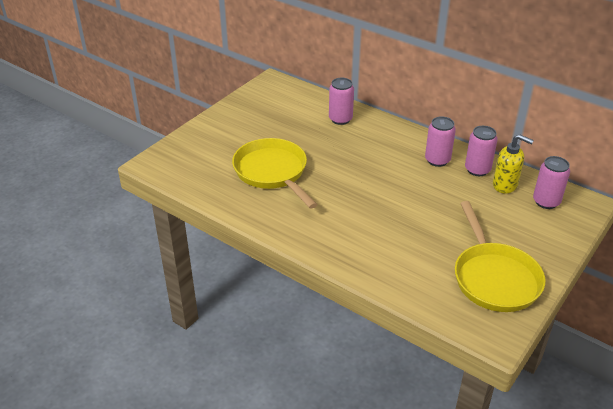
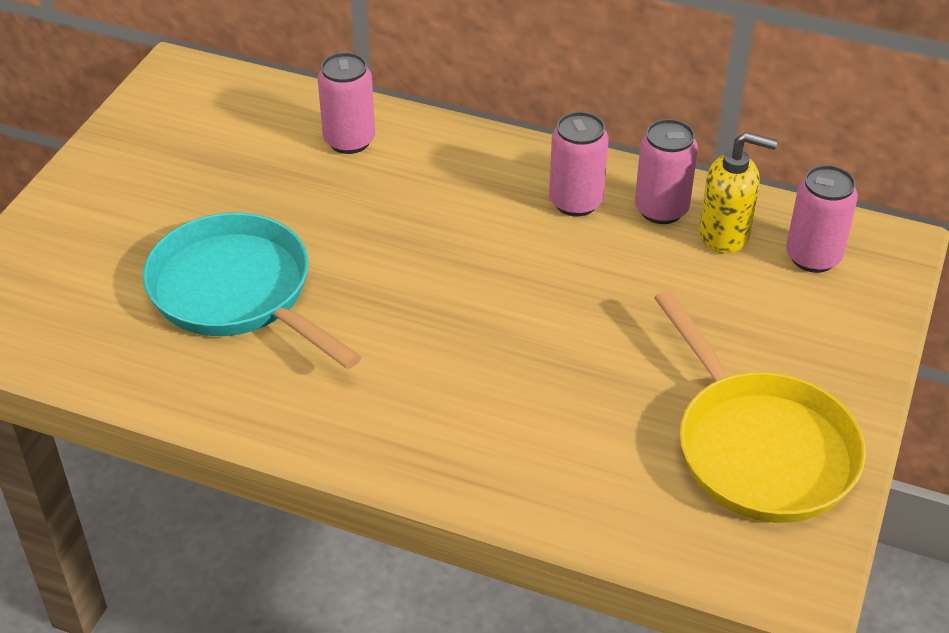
camera: 15 degrees left, 5 degrees up
(272, 172) = (237, 293): yellow pan -> turquoise pan

